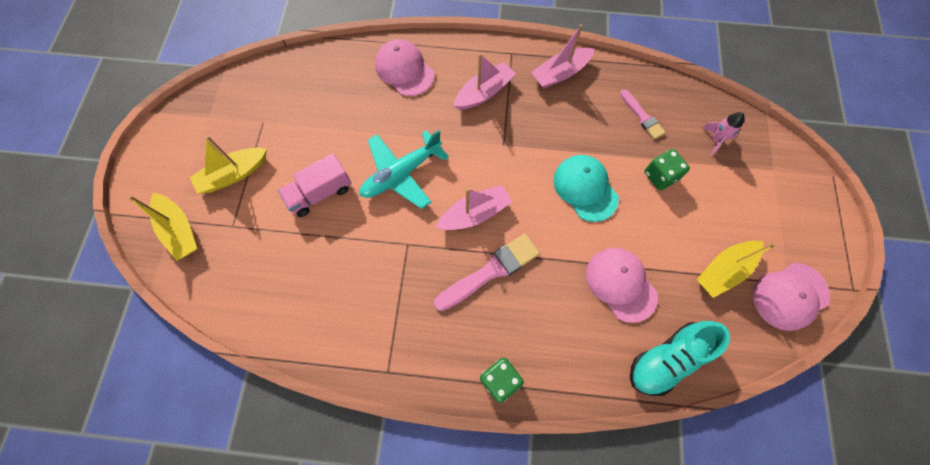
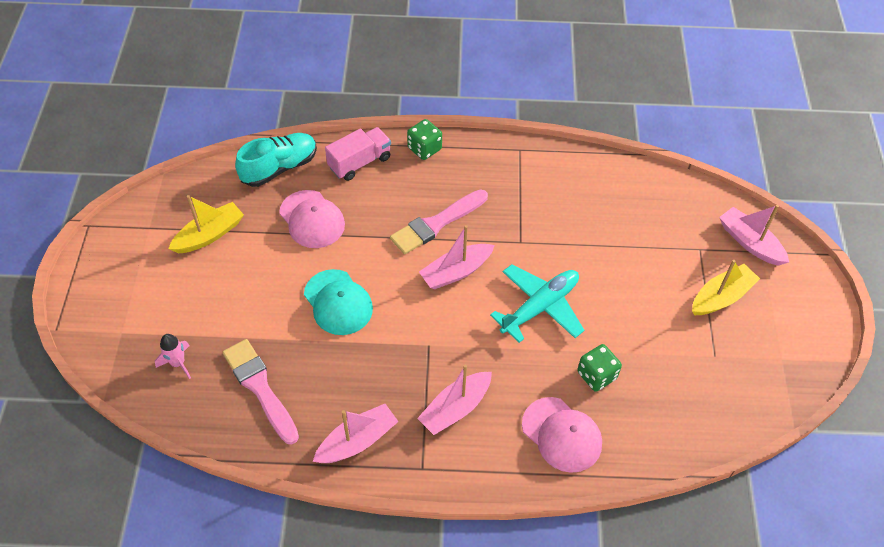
camera: 175 degrees right, 15 degrees down
(180, 230) = (750, 242): yellow boat -> pink boat
(320, 193) = (622, 283): pink truck -> pink truck (359, 162)
(642, 116) = (260, 388): pink brush -> pink brush, size x1.67
(660, 176) = (252, 319): green dice -> green dice (596, 375)
(790, 296) = (152, 217): pink cap -> none

